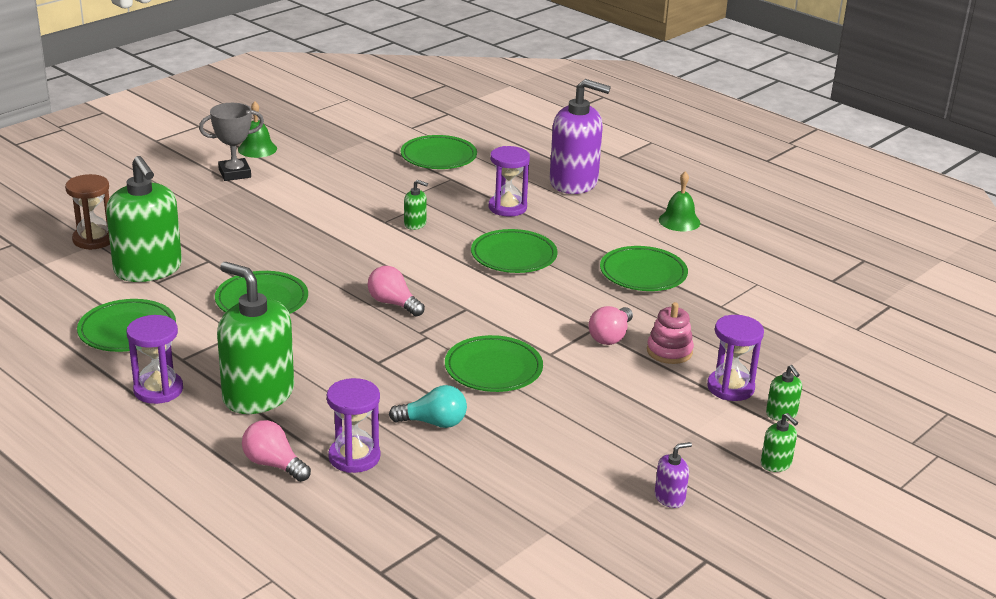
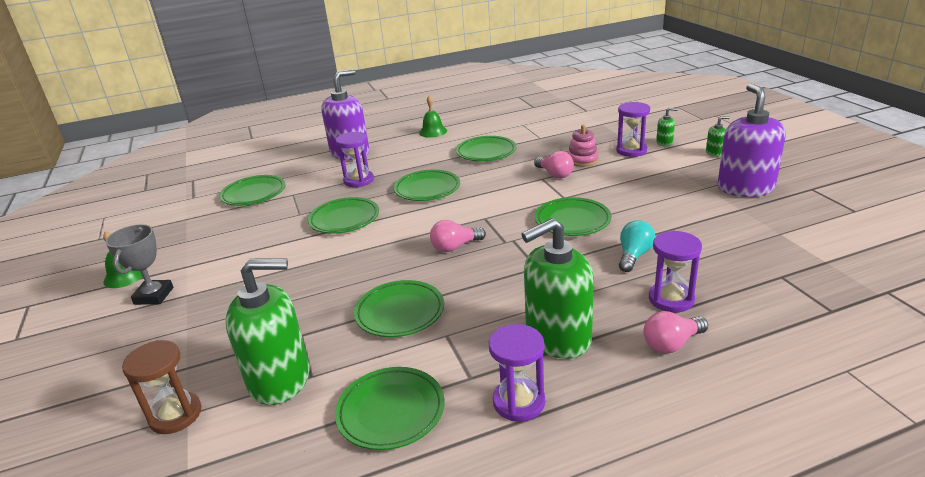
camera: 60 degrees left, 0 degrees up
(415, 224) = (344, 219): green soap dispenser -> green plate
(669, 498) = (745, 188): purple soap dispenser -> purple soap dispenser, size x2.37

